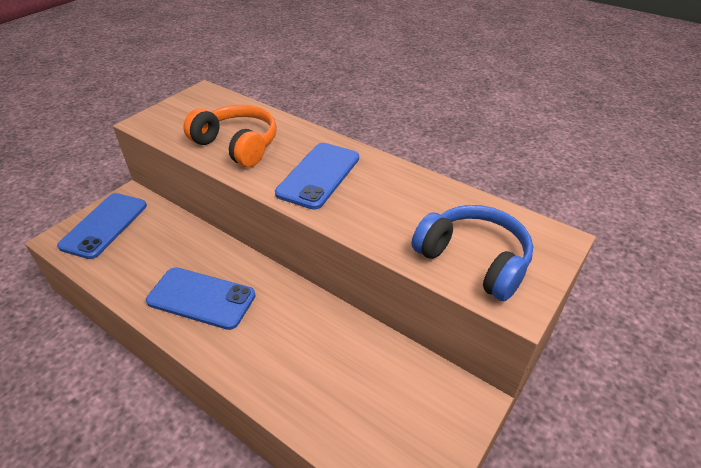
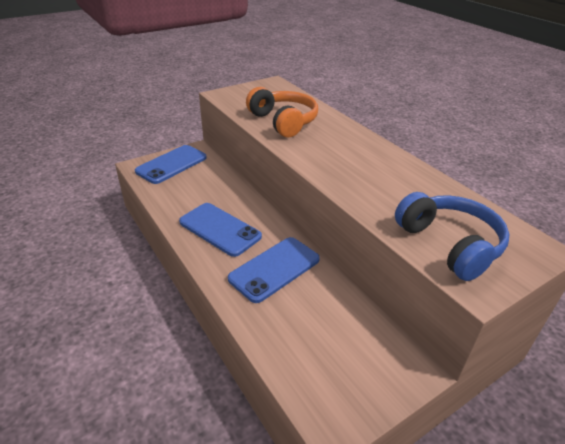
camera: 20 degrees right, 5 degrees down
(318, 175) = (339, 154): blue phone -> blue phone (274, 269)

